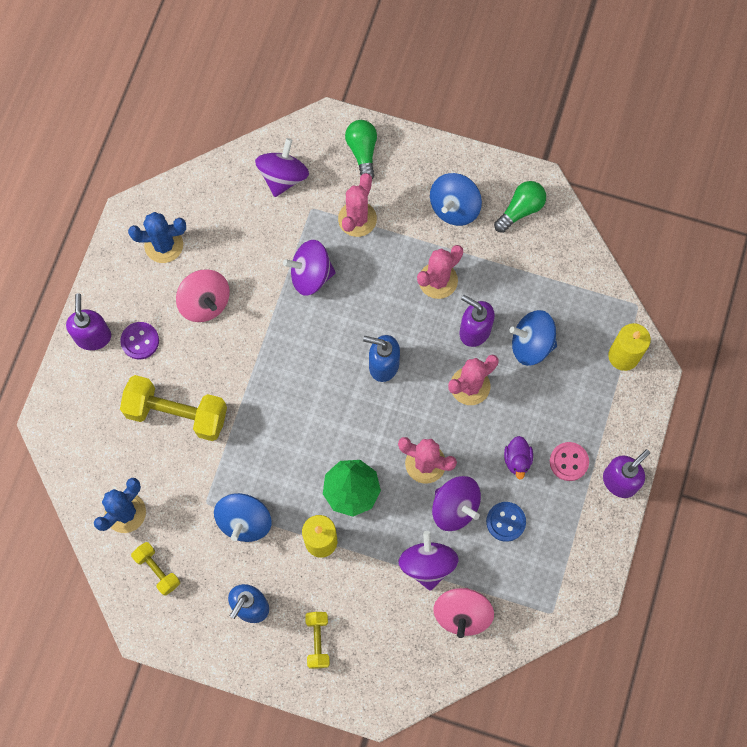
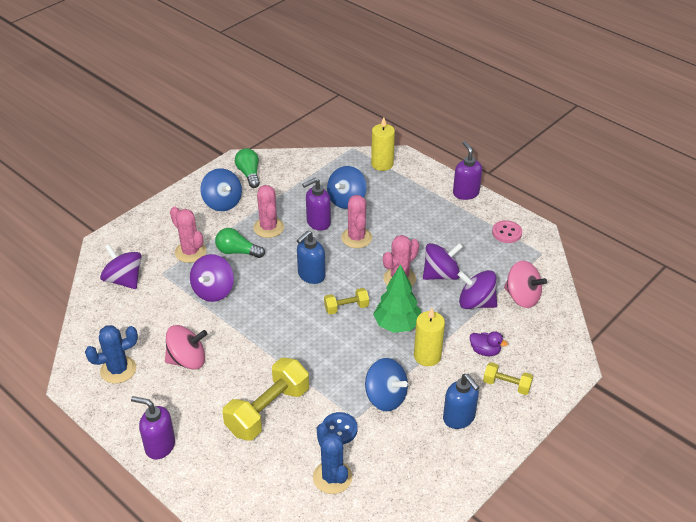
camera: 65 degrees left, 30 degrees down
(140, 341) = (188, 414): purple button -> none
(157, 570) = (396, 471): yellow dumbbell -> yellow dumbbell (346, 308)
(164, 245) = (118, 370): blue cactus -> blue cactus turned 45 degrees clockwise
(362, 152) = (142, 232): green light bulb -> green light bulb (237, 252)
(505, 522) = (465, 253): blue button -> blue button (339, 429)
(517, 460) = (424, 233): purple duck -> purple duck (485, 351)
(569, 462) = (439, 210): pink button -> pink button (506, 233)

